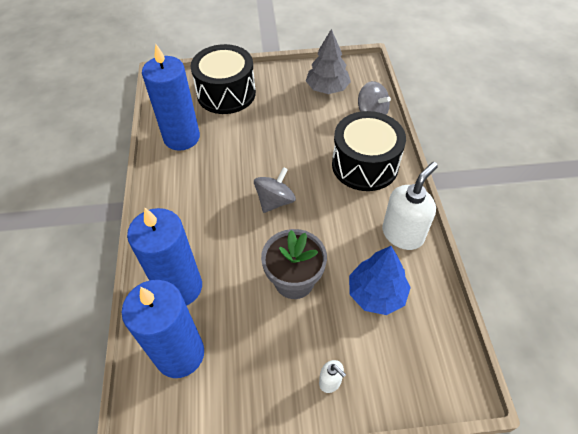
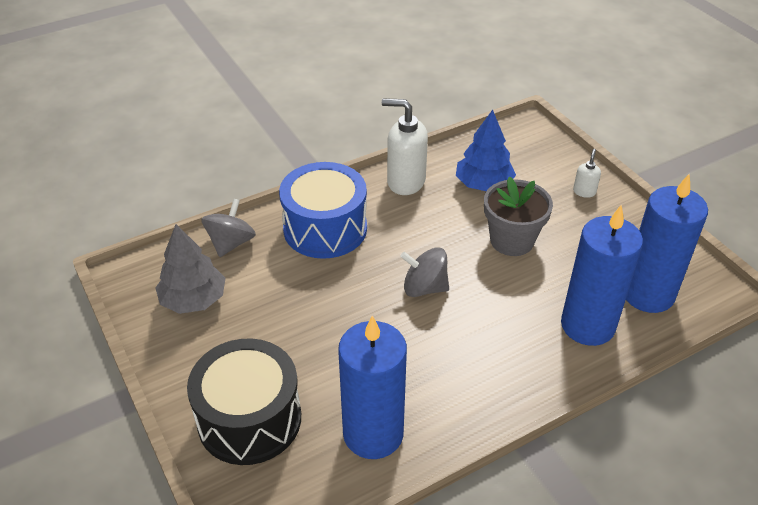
camera: 115 degrees left, 10 degrees down
(365, 165) = (325, 228): black drum -> blue drum

